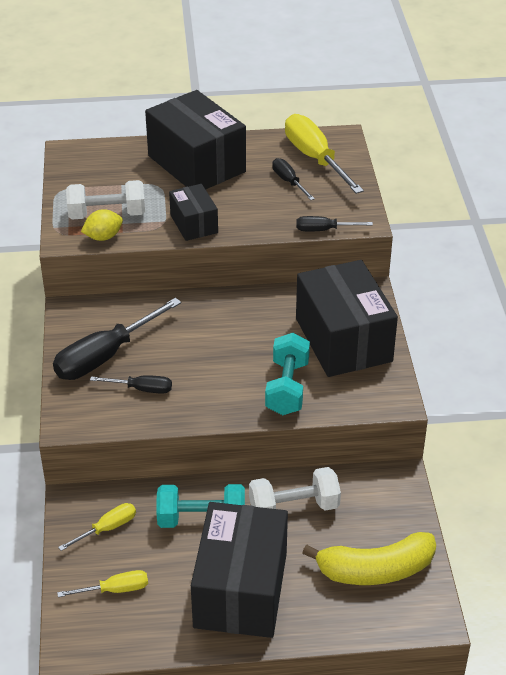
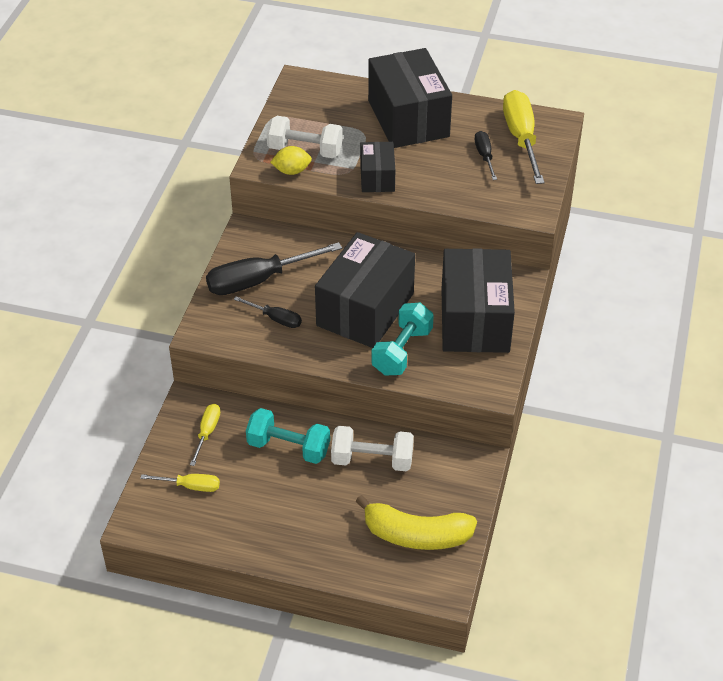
camera: 20 degrees right, 5 degrees up
(107, 528) = (207, 432): yellow screwdriver -> yellow screwdriver turned 60 degrees counterclockwise
(240, 590) = (293, 517): black box -> black box (365, 309)
(324, 230) = (492, 212): black screwdriver -> none

